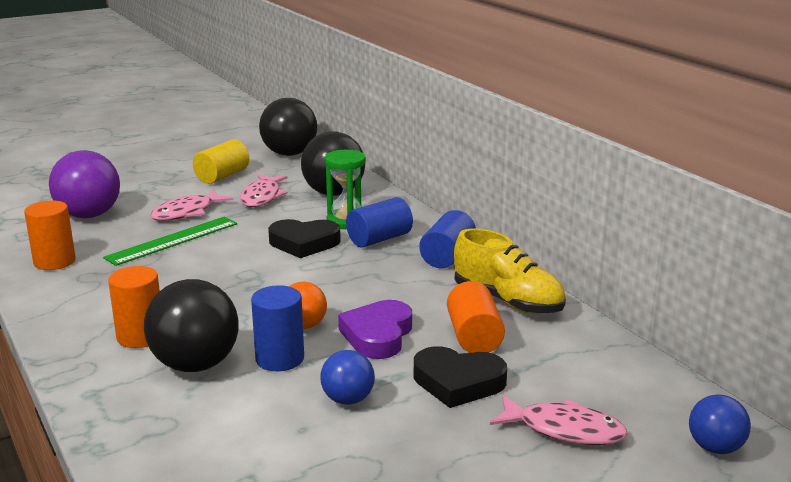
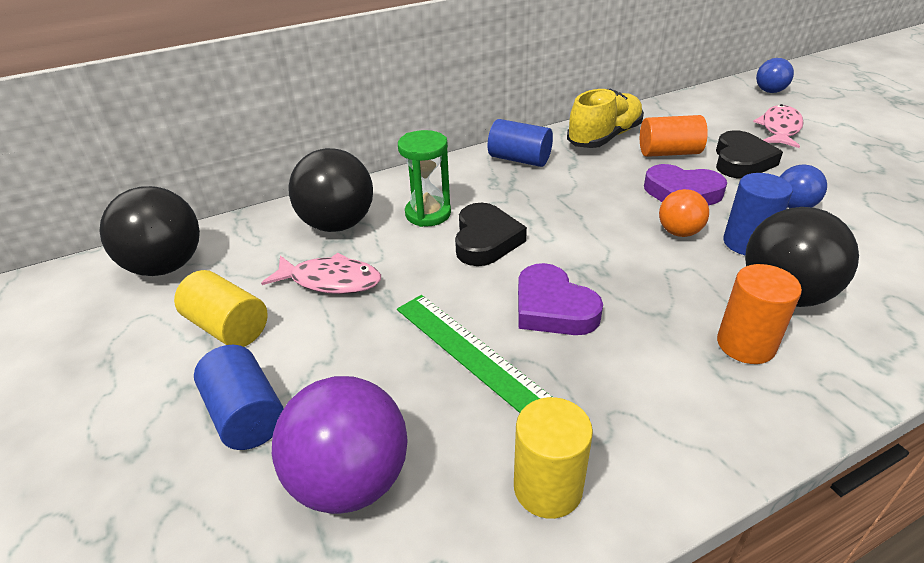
camera: 85 degrees left, 15 degrees up
(54, 261) = (547, 488): orange cylinder -> yellow cylinder
(187, 212) = (369, 350): pink fish -> none
(209, 266) = (553, 308): none -> purple heart
(379, 239) = (478, 193): blue cylinder -> blue cylinder (246, 415)

